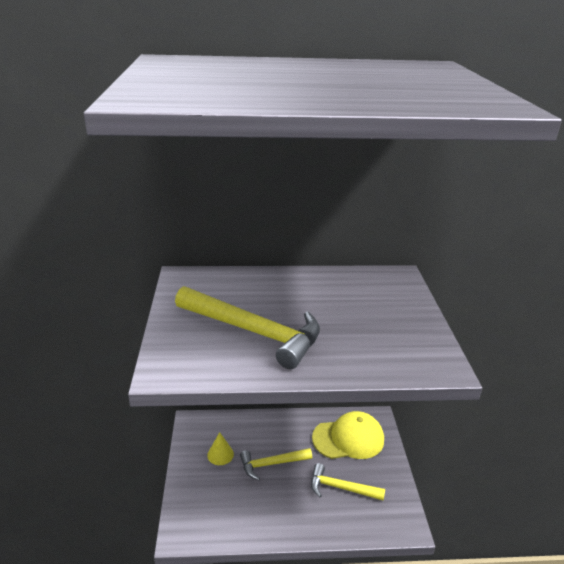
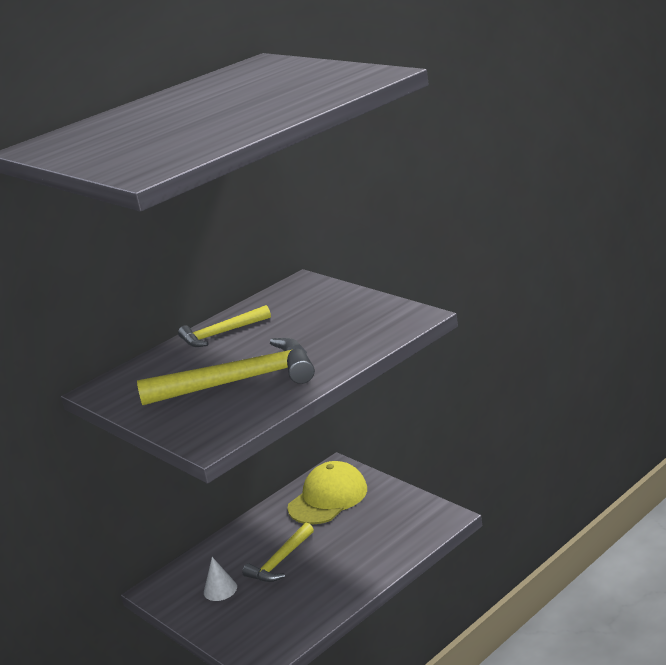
camera: 35 degrees left, 5 degrees down
(220, 454) = (220, 589): yellow cone -> white cone
(341, 488) = (364, 533): yellow hammer -> yellow hammer (222, 333)

